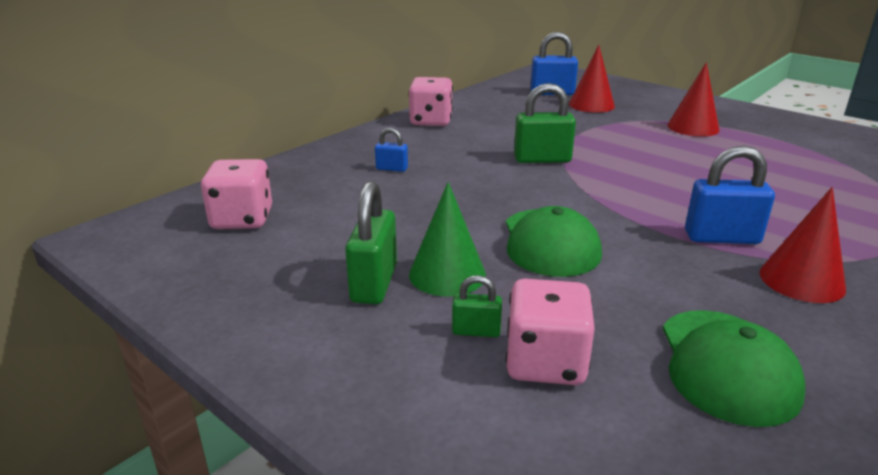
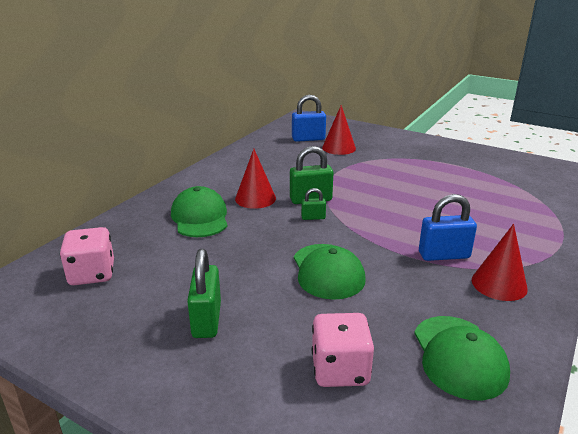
camera: 10 degrees left, 0 degrees up
(392, 168) = (200, 217): blue padlock -> green cap
(431, 121) = (221, 171): pink dice -> none
(447, 274) = (259, 306): green cone -> none
(476, 331) = (288, 351): green padlock -> green padlock (313, 217)
(693, 127) = (413, 163): red cone -> red cone (255, 198)

